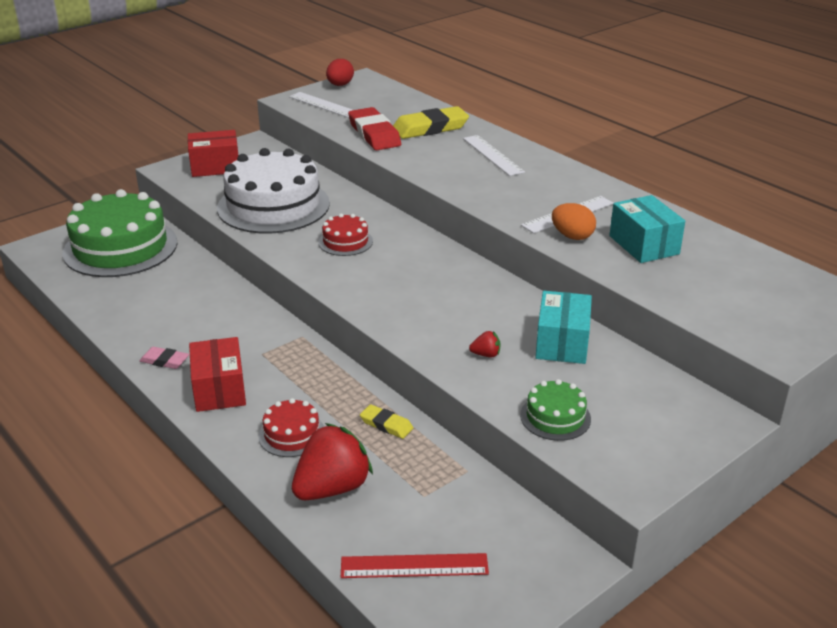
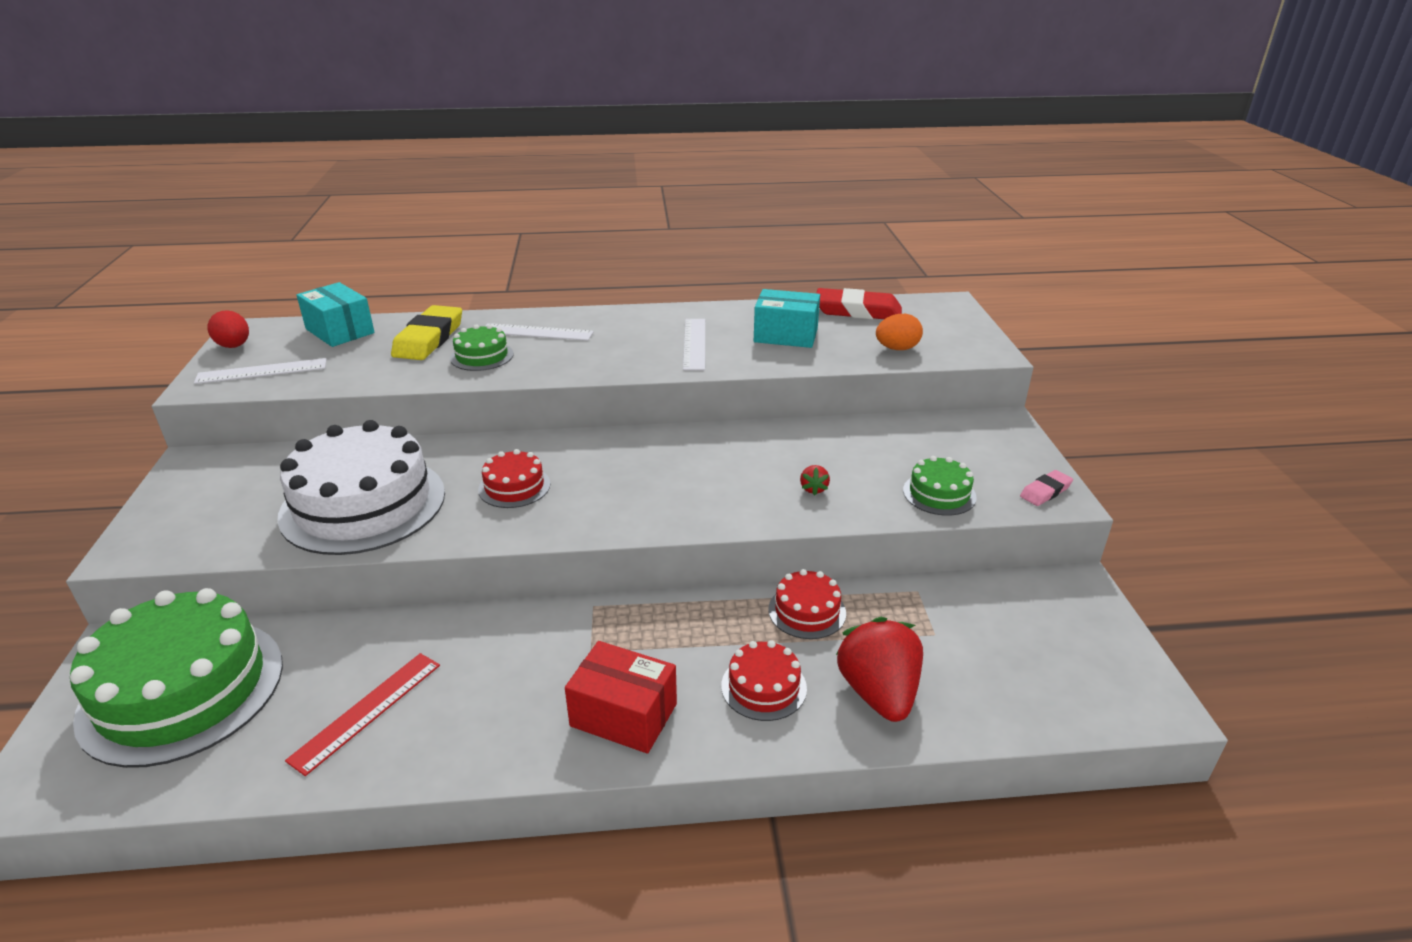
camera: 55 degrees left, 0 degrees up
(164, 361) = (510, 744): pink eraser -> pink eraser (1045, 491)
(215, 167) = (195, 512): red box -> none
(374, 134) = (384, 370): red eraser -> red eraser (857, 311)
(386, 424) = (807, 611): yellow eraser -> red cake
(414, 566) = (1032, 684): red ruler -> red ruler (366, 711)
(434, 153) = (482, 356): none -> green cake
(486, 354) = (813, 489): red strawberry -> red strawberry turned 150 degrees clockwise
(562, 343) = (835, 444): turquoise box -> turquoise box (340, 331)
(572, 236) = (733, 356): orange egg -> orange egg (897, 349)

